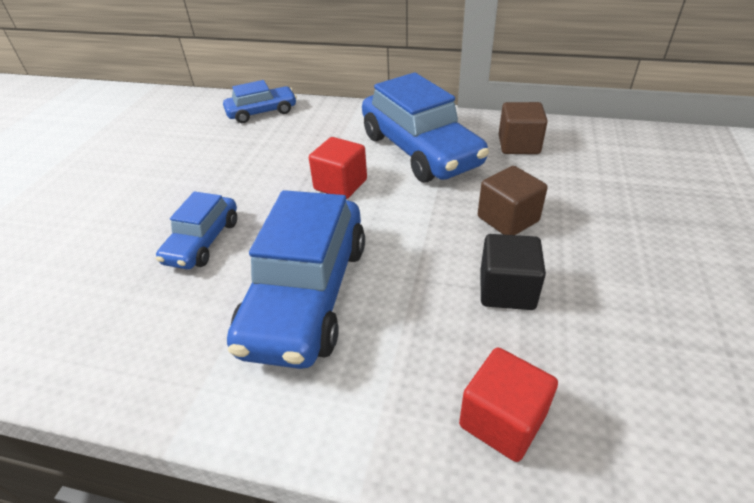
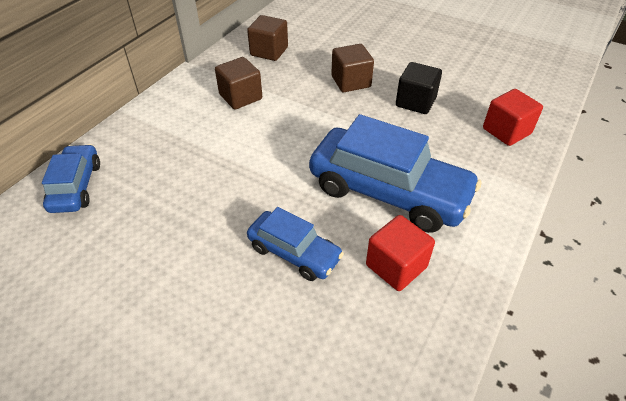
camera: 75 degrees left, 5 degrees up
(340, 185) = (260, 150): red cube -> red cube (396, 266)
(420, 150) = (240, 97): blue car -> brown cube

